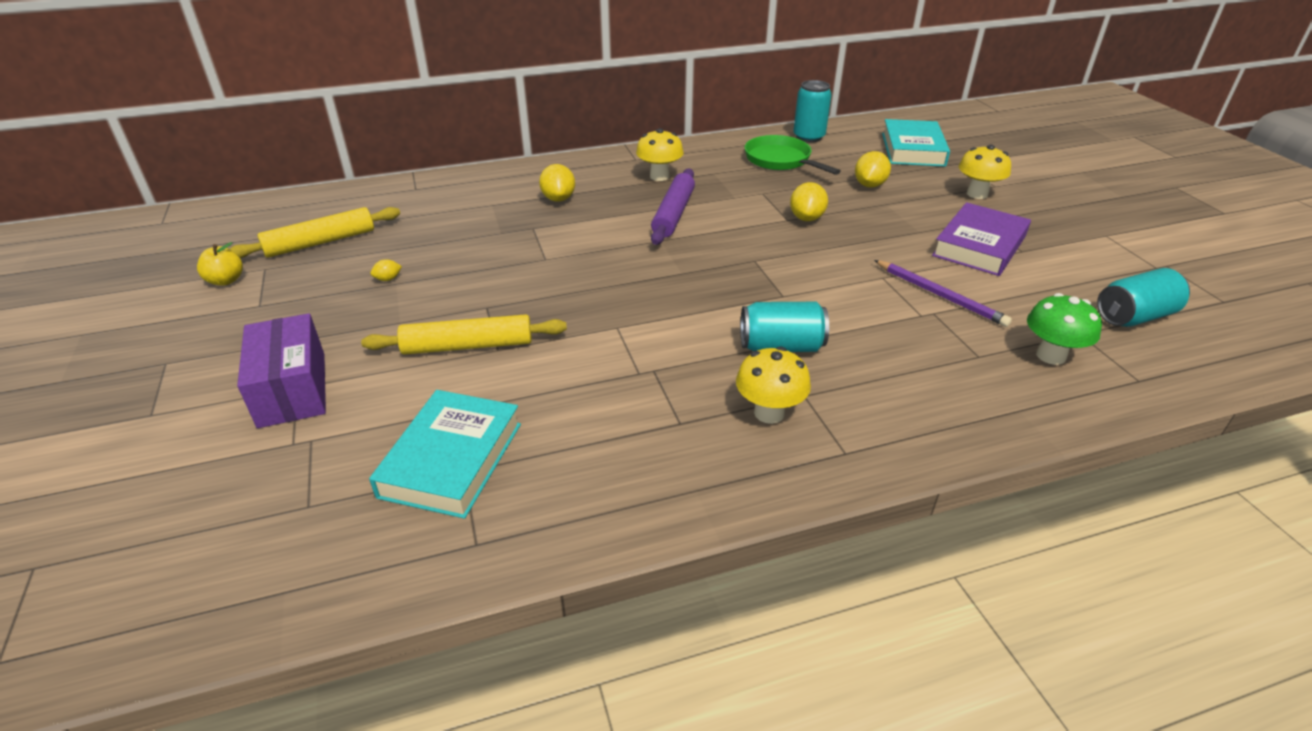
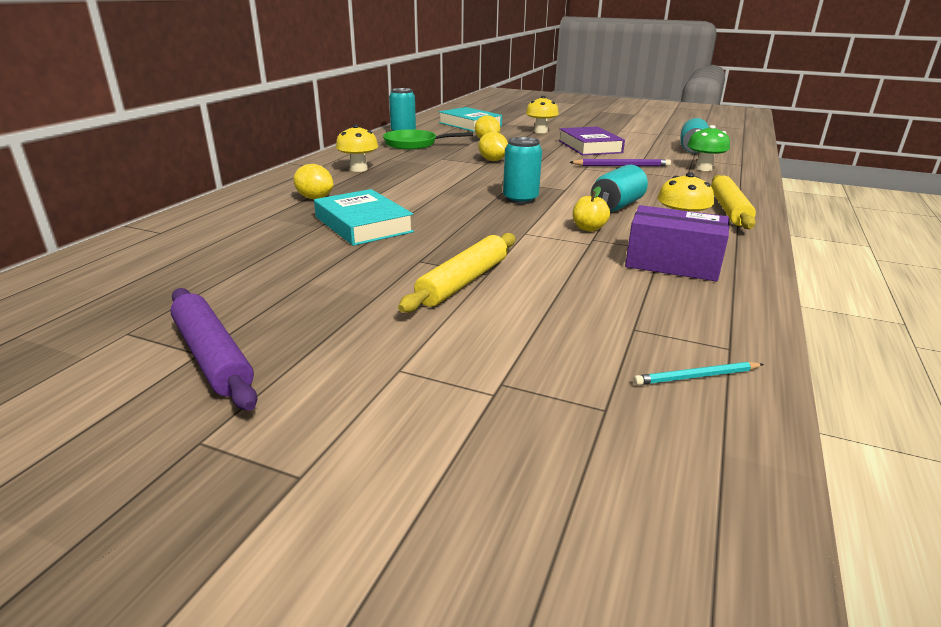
camera: 50 degrees left, 10 degrees down
(226, 280) = (97, 360): yellow apple -> yellow apple (588, 228)
(292, 389) = (399, 372): purple box -> purple box (672, 263)
(321, 242) = (148, 293): yellow rolling pin -> yellow rolling pin (729, 210)
(388, 279) = (293, 282): yellow lemon -> none
(400, 539) = (696, 377): none -> turquoise pencil
(451, 459) = (613, 329): turquoise book -> turquoise book (363, 224)
(673, 214) = (416, 180): purple rolling pin -> purple rolling pin (213, 356)
(708, 285) = (520, 199): none -> turquoise can

